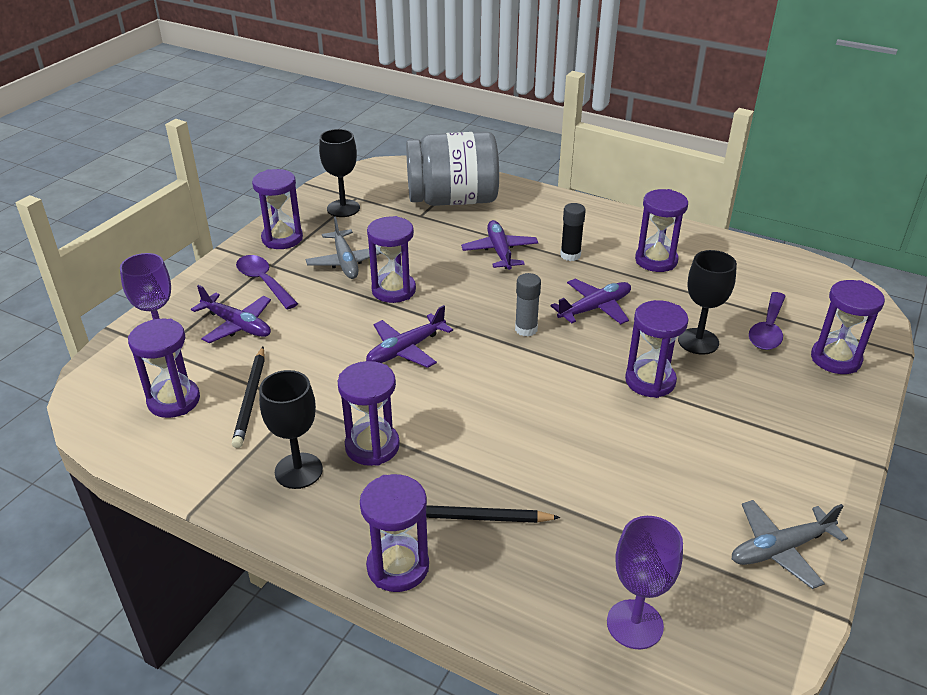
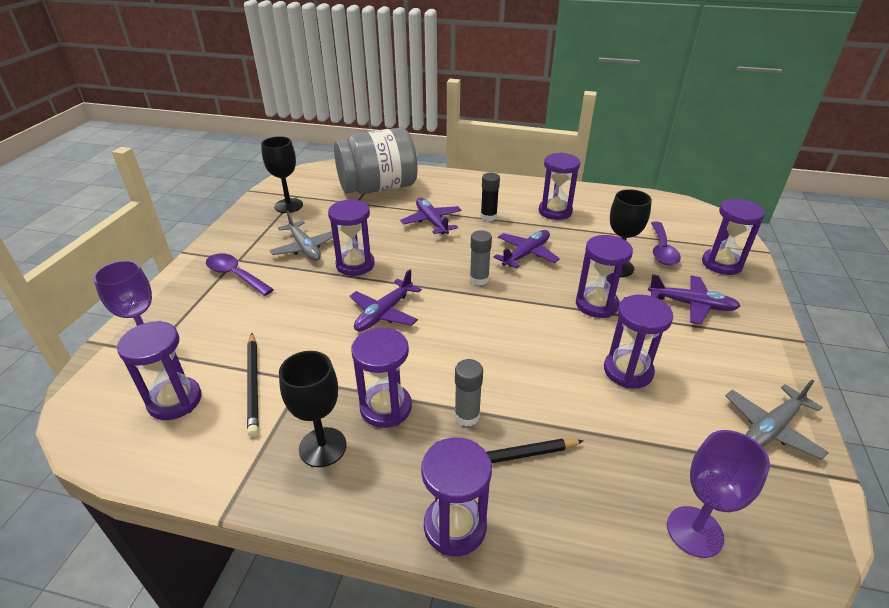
camera: 15 degrees left, 0 degrees up
(237, 325) = (220, 317): purple plane -> purple plane (691, 304)
(282, 238) = (242, 237): purple hourglass -> purple hourglass (628, 371)
(451, 470) = (467, 416): none -> grey glue stick

